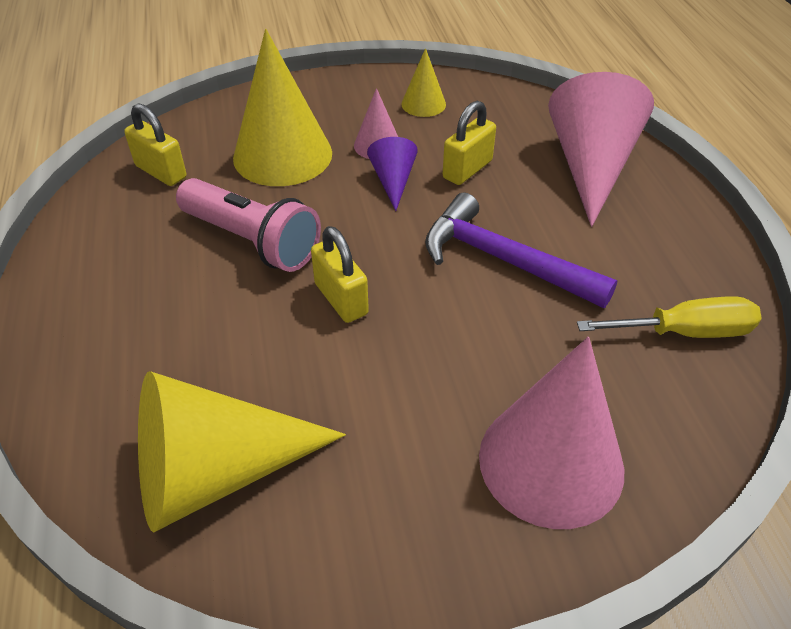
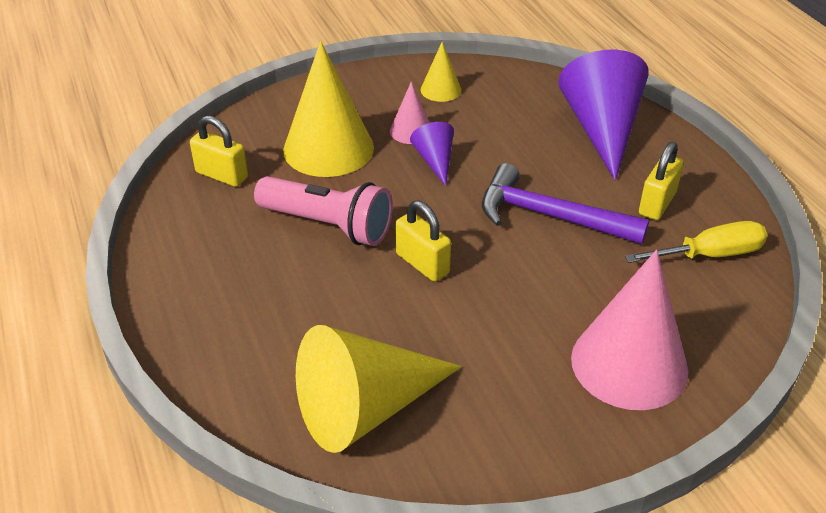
camera: 10 degrees left, 5 degrees down
(467, 169) = (497, 144): yellow padlock -> yellow padlock (657, 203)
(591, 166) = (602, 130): pink cone -> purple cone

